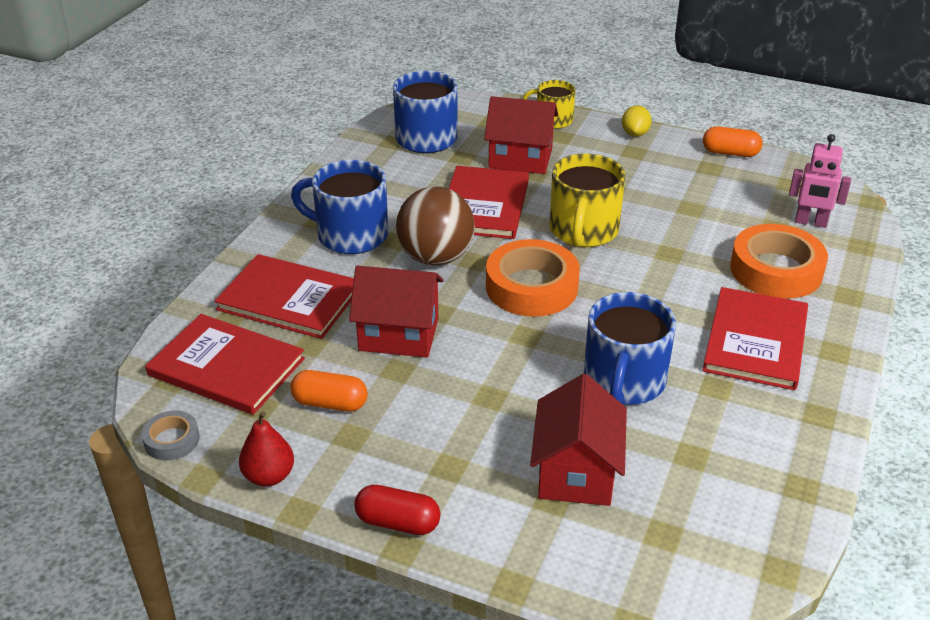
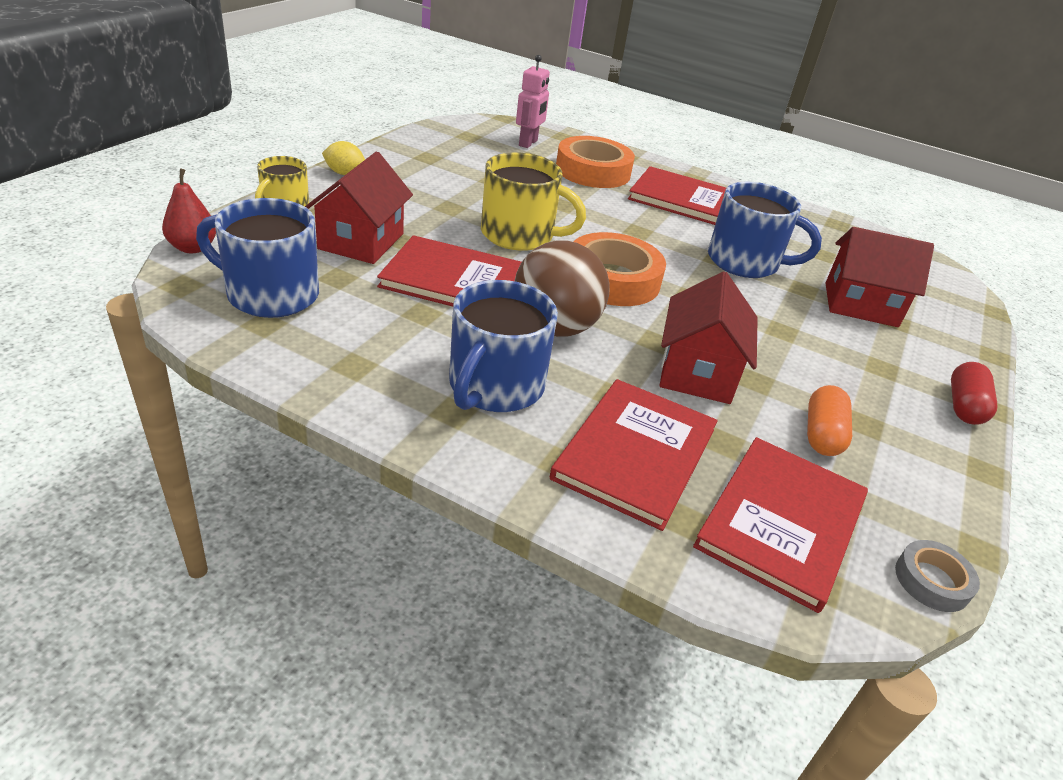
camera: 90 degrees left, 0 degrees up
(269, 476) = (949, 491): red pear -> red pear (193, 248)
(730, 153) = (406, 143): orange capsule -> none

